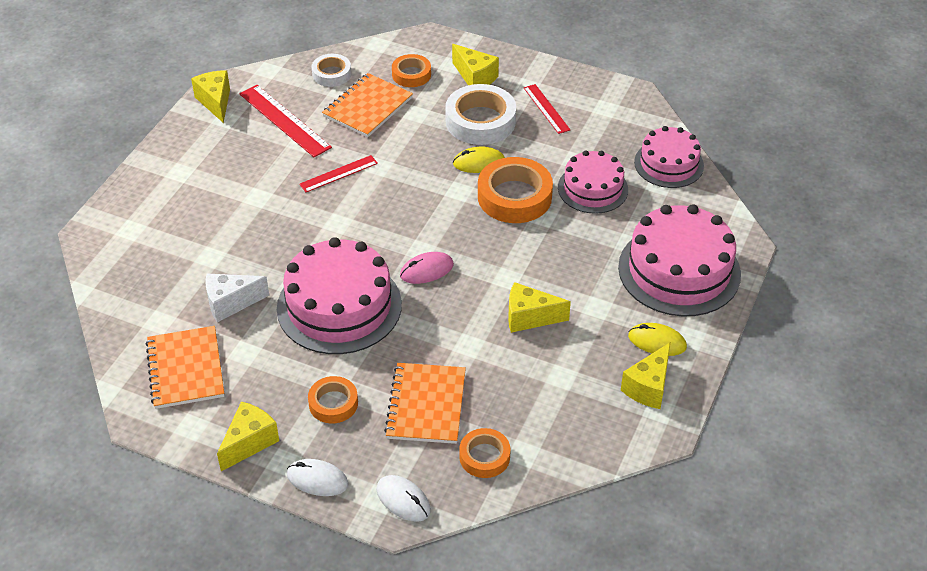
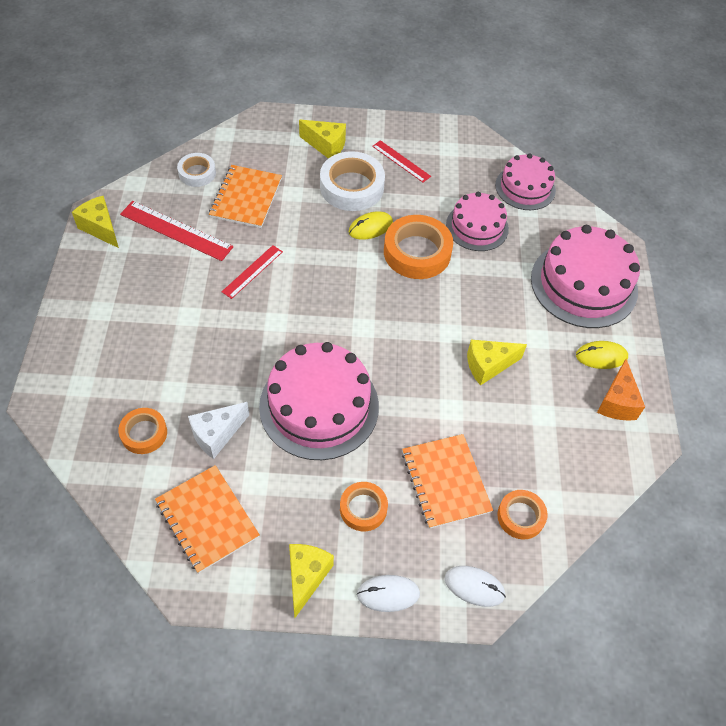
camera: 25 degrees left, 10 degrees up
(411, 74) = (269, 156): orange tape -> orange tape (144, 433)
(426, 270) = (378, 346): pink mouse -> none
(648, 387) = (617, 402): yellow cheese -> orange cheese

